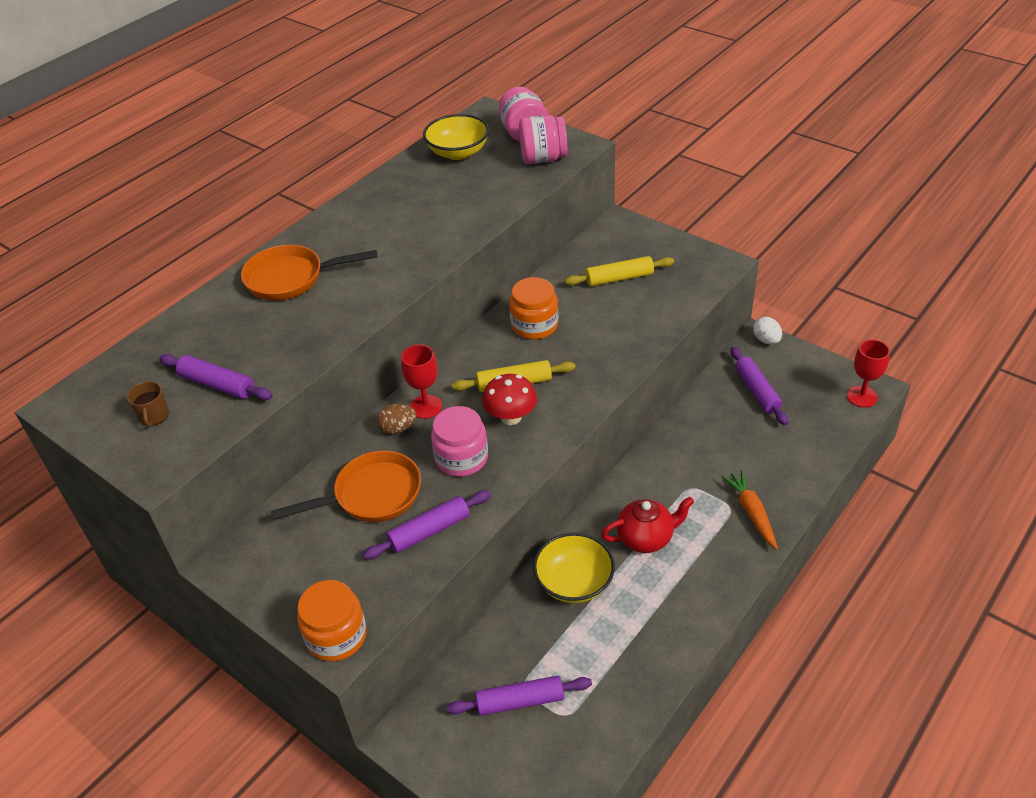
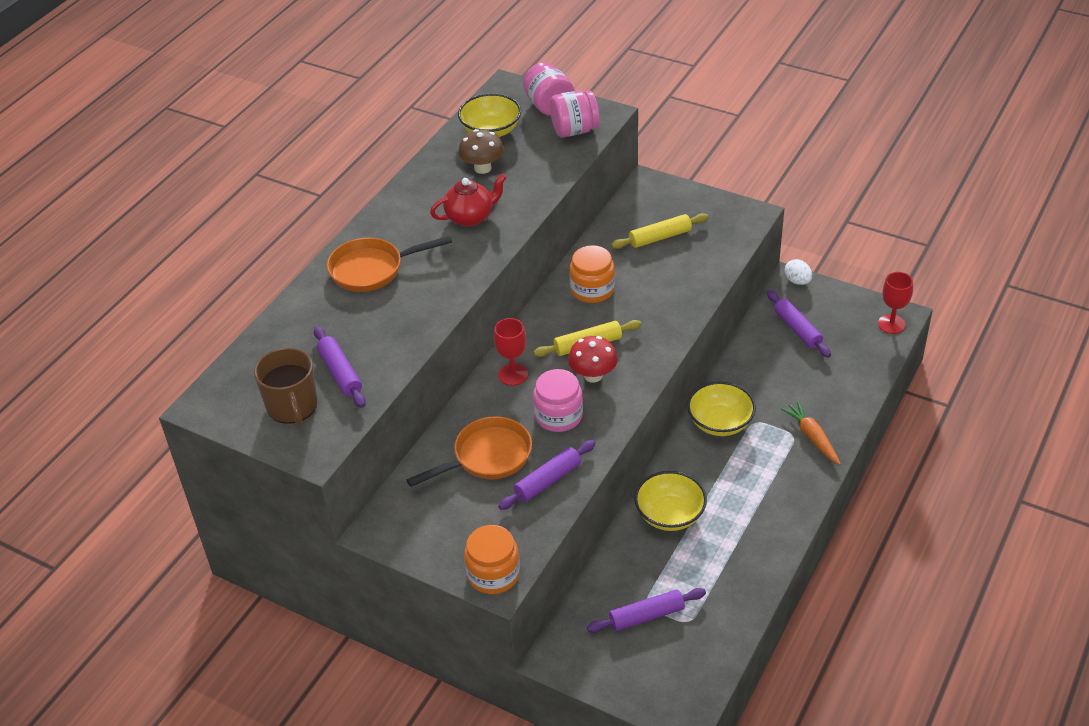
camera: 10 degrees left, 0 degrees up
(153, 416) = (292, 406): brown mug -> brown mug, size x1.89
(217, 384) = (340, 373): purple rolling pin -> purple rolling pin turned 45 degrees clockwise
(398, 429) = (493, 397): brown egg -> none
(438, 187) = (482, 168): none -> brown mushroom
(646, 538) = (724, 470): red teapot -> red teapot (470, 217)
(652, 484) = (720, 423): none -> yellow bowl

